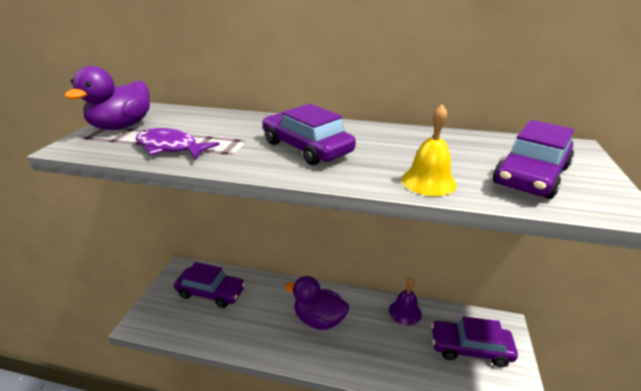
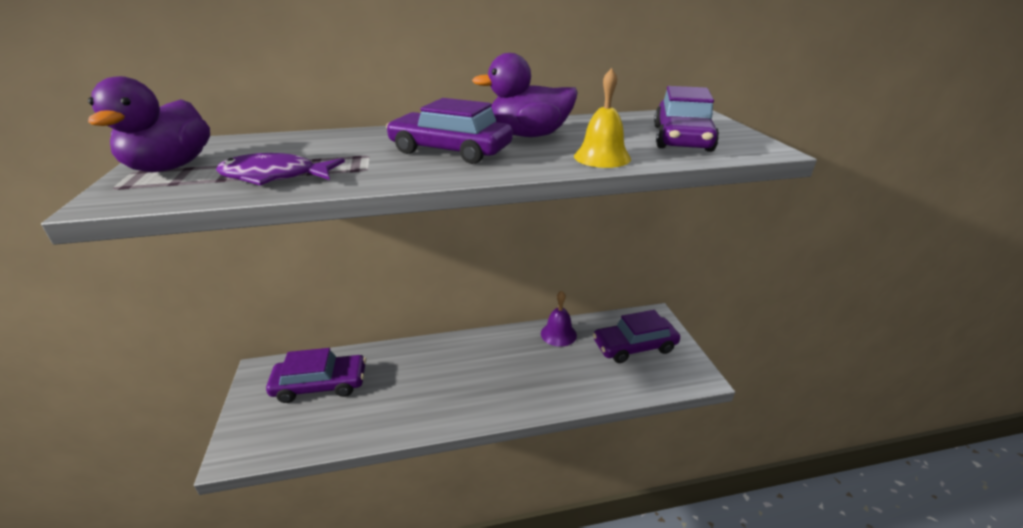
camera: 25 degrees left, 0 degrees up
(319, 319) = (472, 370): purple duck -> purple duck (529, 135)

